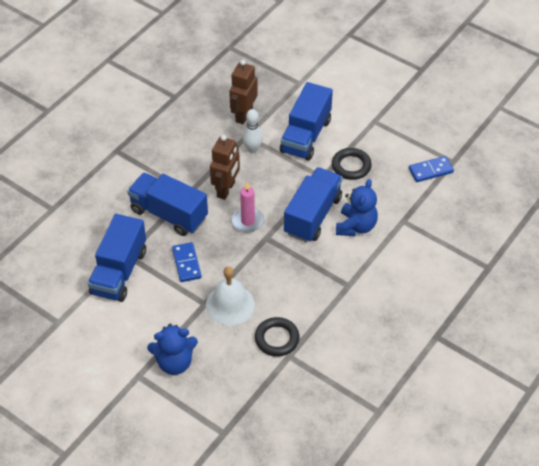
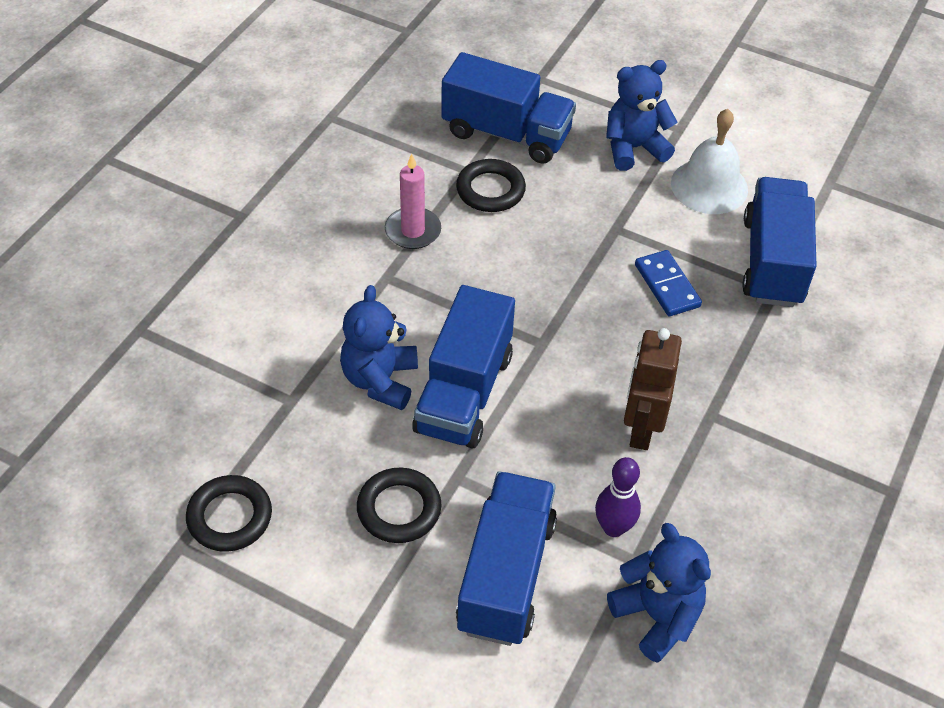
camera: 170 degrees right, 0 degrees up
(169, 214) = (731, 368): blue truck -> blue truck (506, 134)
(230, 305) = (575, 230): white bell -> white bell (709, 186)
(243, 115) = (657, 616): brown robot -> blue teddy bear
(248, 221) = (583, 370): pink candle -> pink candle (413, 231)
(252, 149) = (613, 527): white bowling pin -> purple bowling pin
(430, 170) = (230, 517): blue domino -> black ring

